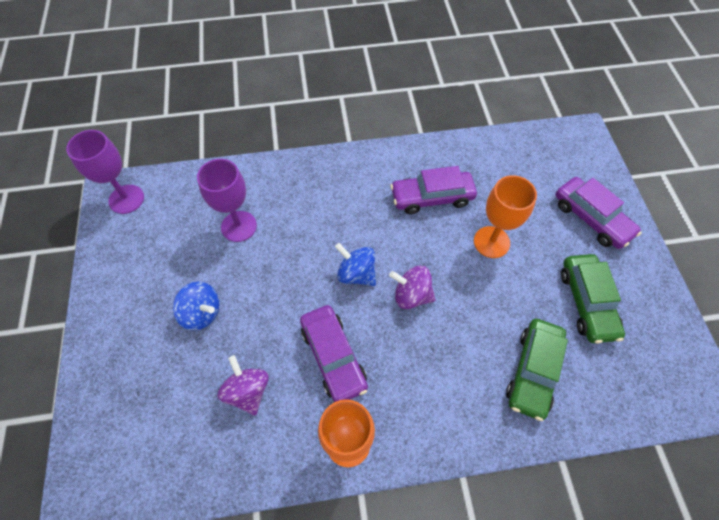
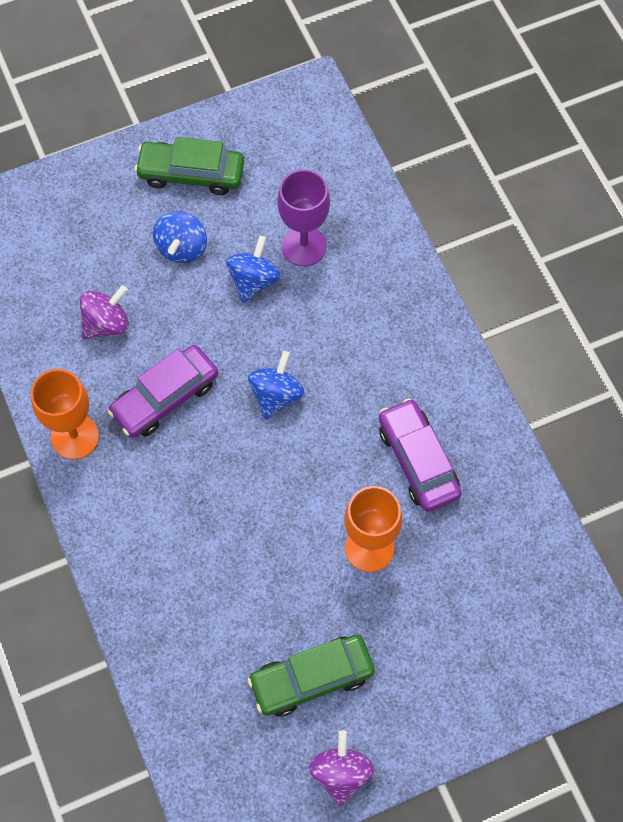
camera: 75 degrees right, 5 degrees up
(126, 199) = (305, 113): purple goblet -> none
(253, 267) = (253, 280): none -> blue spinning top
(411, 295) = (264, 464): purple spinning top -> purple spinning top (341, 773)
(533, 371) = (201, 619): green car -> green car (191, 174)
(591, 218) = (448, 678): purple car -> none

